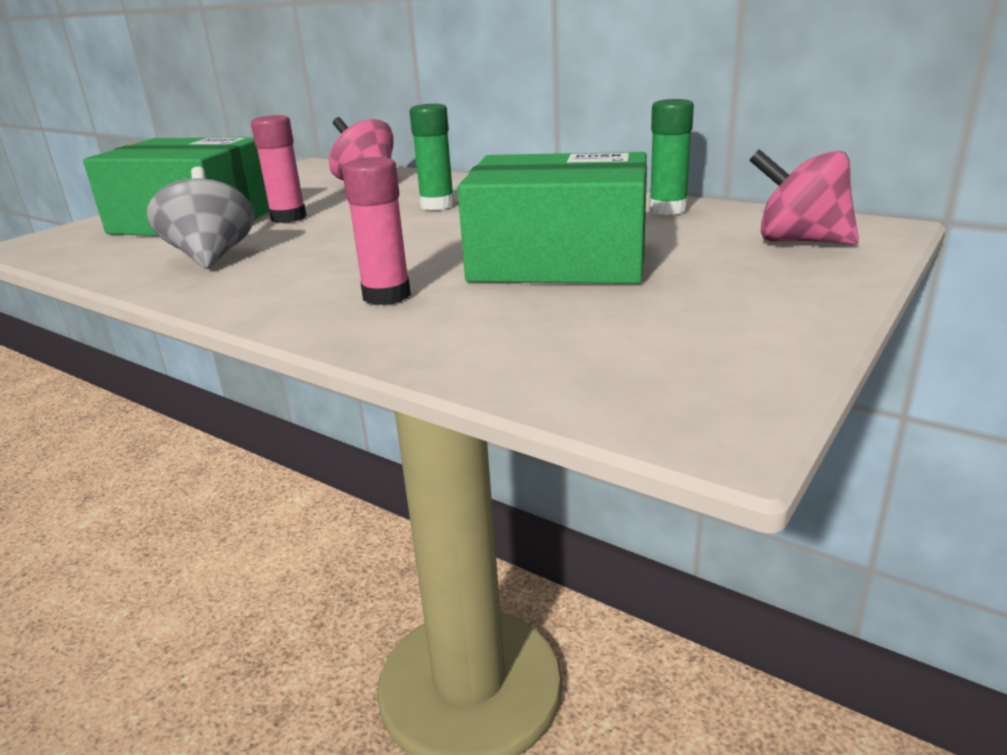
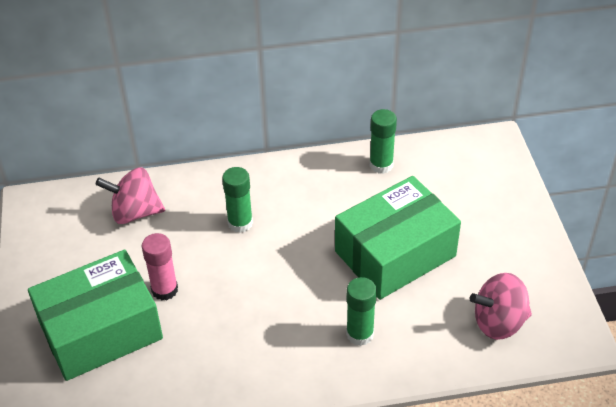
camera: 45 degrees left, 20 degrees up
(211, 257) = (199, 359): grey spinning top -> none
(386, 296) = (360, 334): pink glue stick -> green glue stick
(799, 241) = (477, 174): pink spinning top -> pink spinning top (498, 322)

